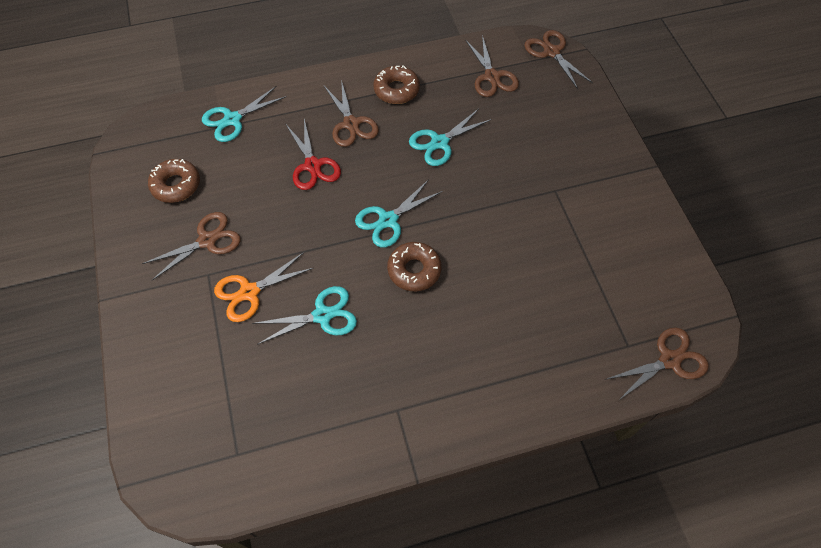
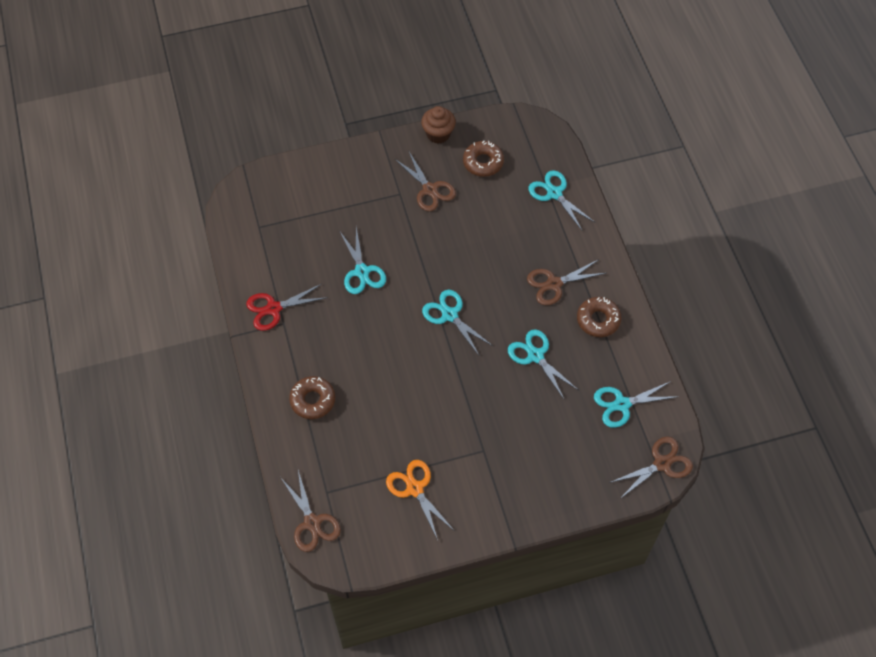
camera: 90 degrees right, 0 degrees up
(122, 231) = (438, 134): none -> brown cupcake
(249, 292) = (383, 222): orange scissors -> orange scissors (415, 488)
(313, 165) = (506, 257): red scissors -> red scissors (273, 308)
(414, 270) = (401, 334): brown donut -> brown donut (313, 400)
(492, 77) = (622, 404): brown scissors -> turquoise scissors

